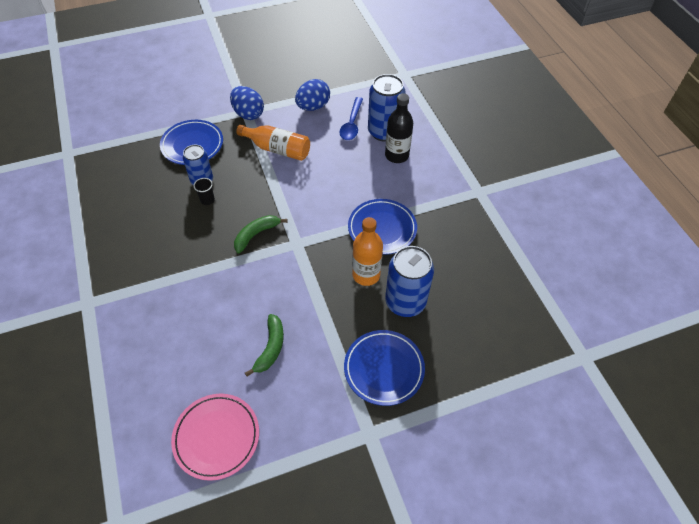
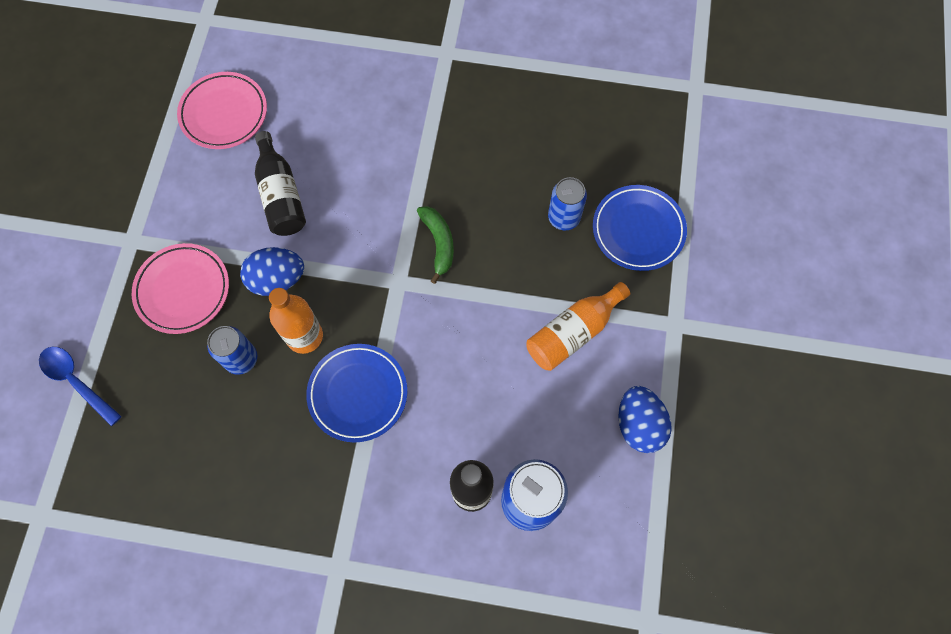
camera: 120 degrees right, 15 degrees up
(207, 200) = (526, 212): black cup -> none
(248, 114) = (668, 325): blue egg -> blue egg (277, 279)
(271, 348) = (281, 195): green banana -> black bottle
(352, 124) = (571, 462): blue spoon -> blue spoon (76, 381)
(384, 369) = (183, 290): blue plate -> pink plate
(405, 302) = (241, 359): blue can -> blue can, size x0.64

